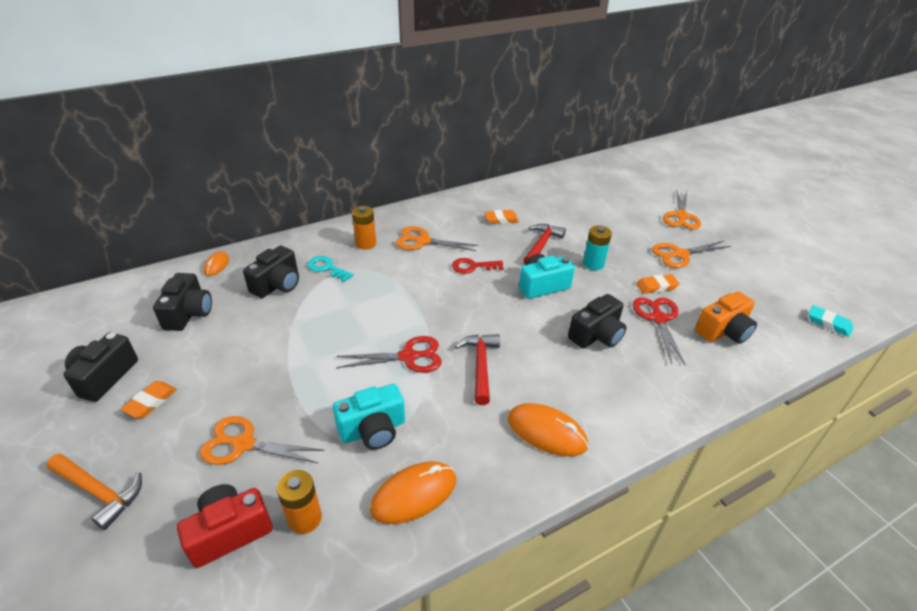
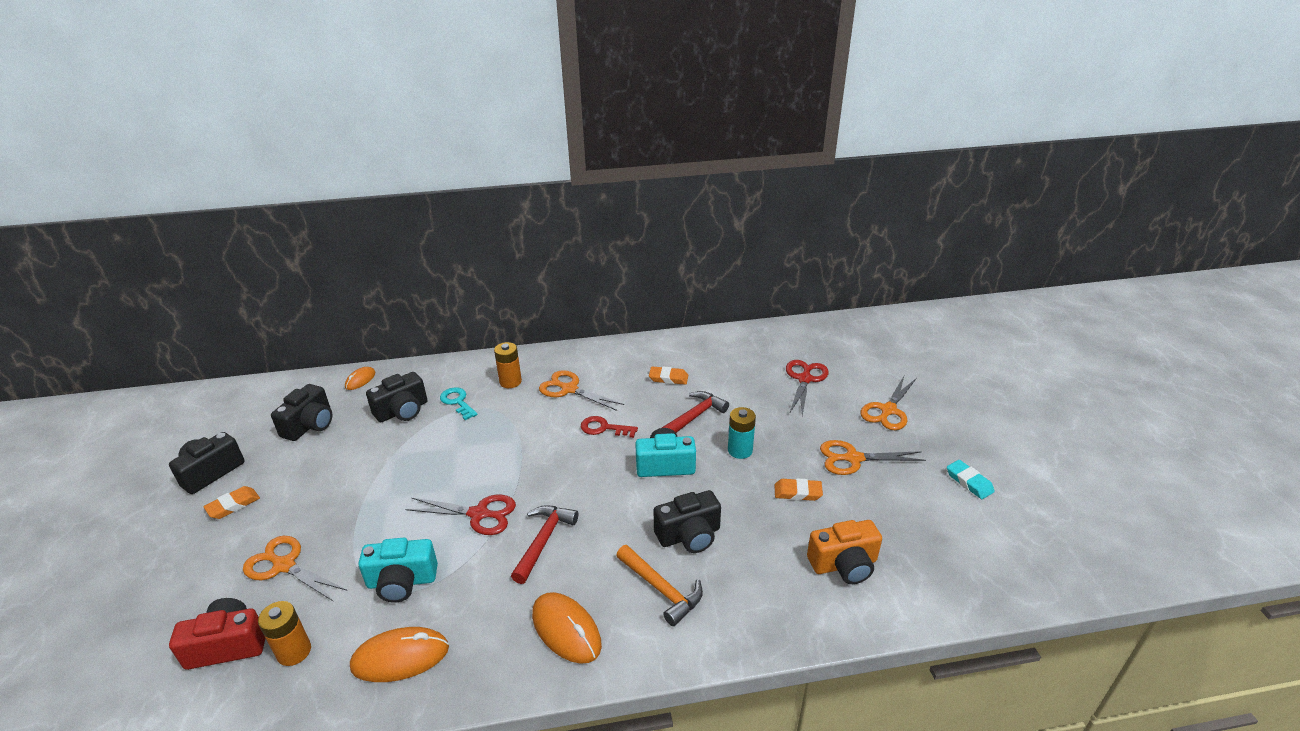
camera: 20 degrees right, 5 degrees down
(98, 492) = (151, 578): orange hammer -> orange hammer (661, 589)
(658, 319) = (774, 532): red scissors -> red scissors (804, 379)
(828, 323) = (991, 586): turquoise eraser -> turquoise eraser (969, 482)

